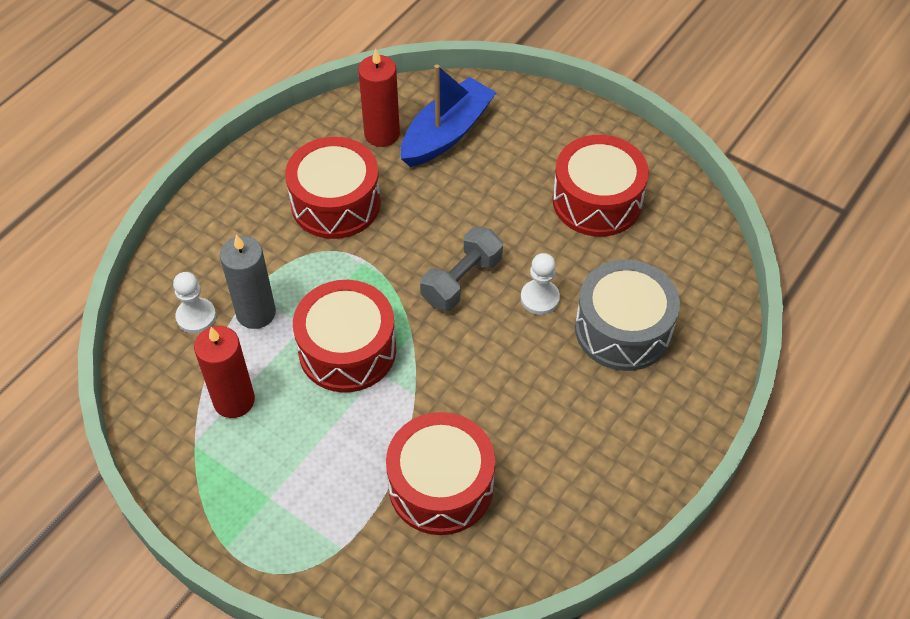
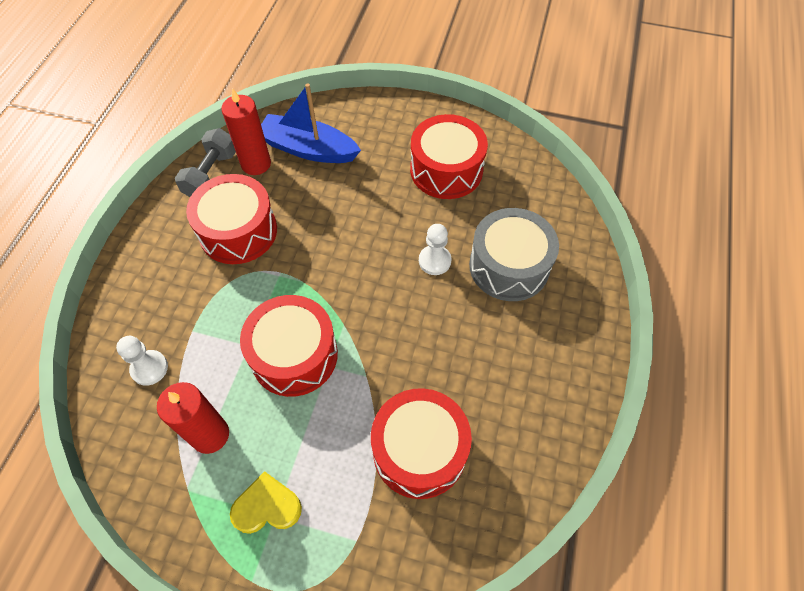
camera: 20 degrees left, 5 degrees up
(256, 313) = (202, 347): grey candle -> none
(265, 486) = (267, 506): none -> yellow heart
(446, 133) = (308, 149): blue boat -> blue boat turned 90 degrees counterclockwise
(461, 280) = (367, 265): grey dumbbell -> grey dumbbell (211, 174)

